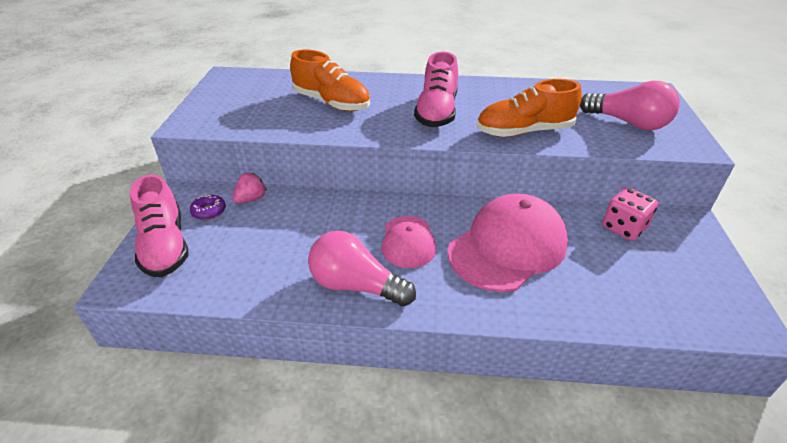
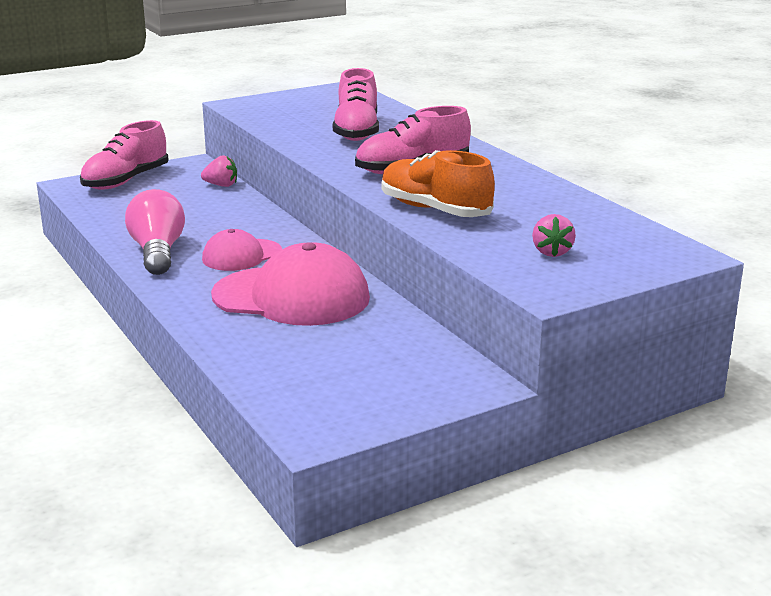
camera: 55 degrees right, 15 degrees down
(209, 211) = (184, 178): purple donut -> none
(331, 103) = (356, 131): orange shoe -> pink shoe
(623, 228) = (410, 346): pink dice -> none
(628, 123) = (551, 252): pink light bulb -> pink strawberry

